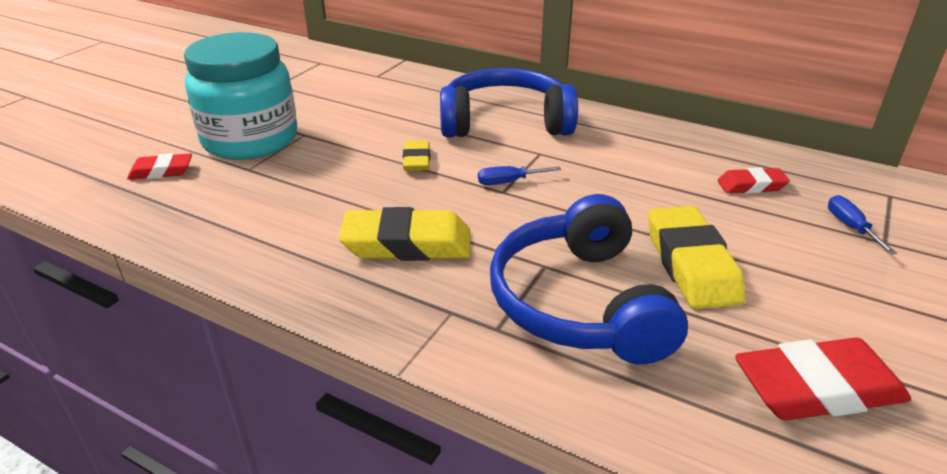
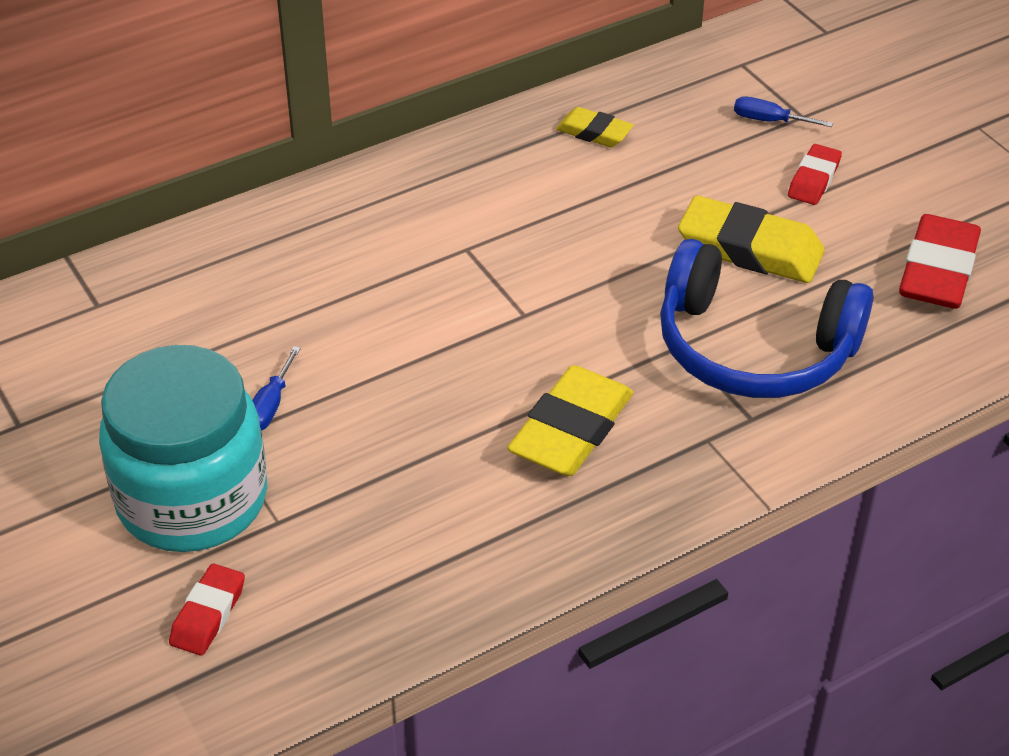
camera: 60 degrees left, 10 degrees up
(417, 160) = (395, 357): yellow eraser -> yellow eraser (594, 133)
(505, 122) = (364, 242): blue headphones -> none
(508, 182) = (509, 302): blue screwdriver -> blue screwdriver (270, 406)
(751, 186) = (659, 136): red eraser -> red eraser (813, 179)

